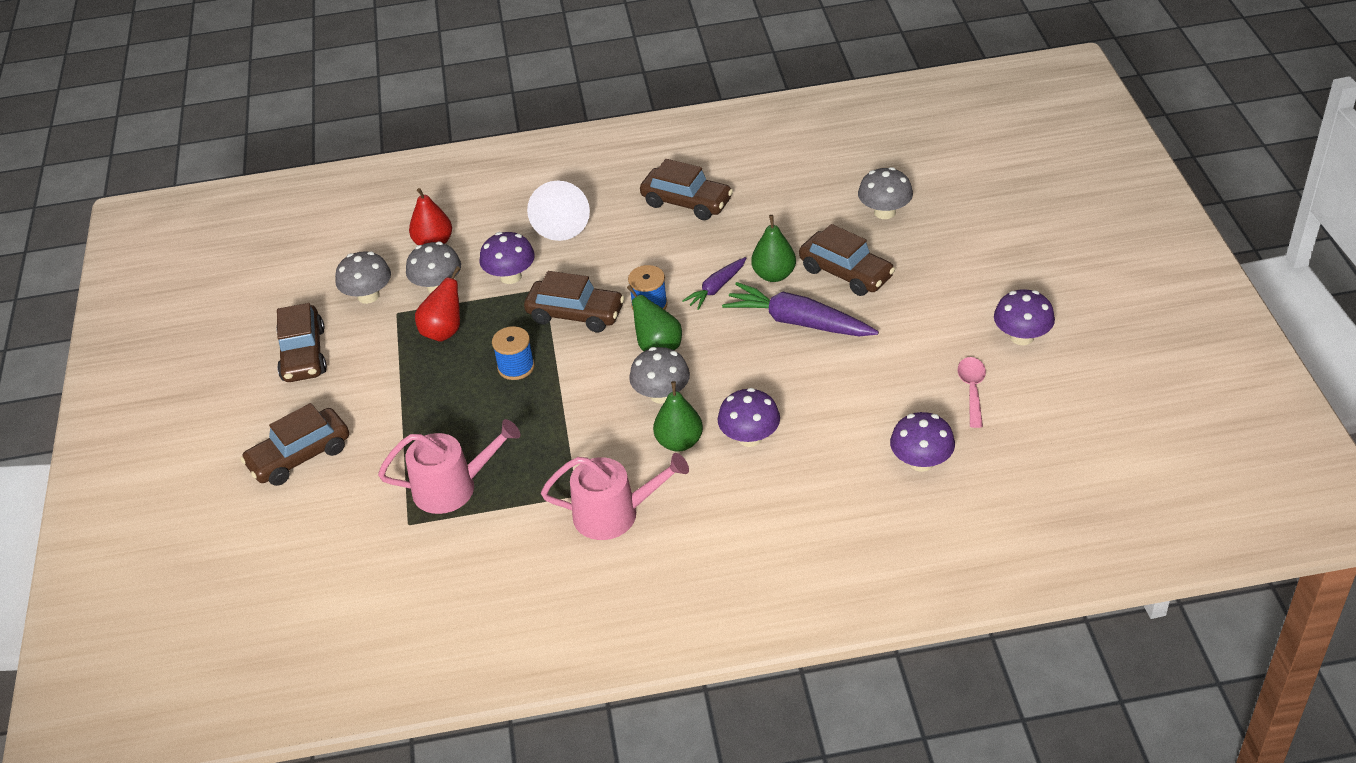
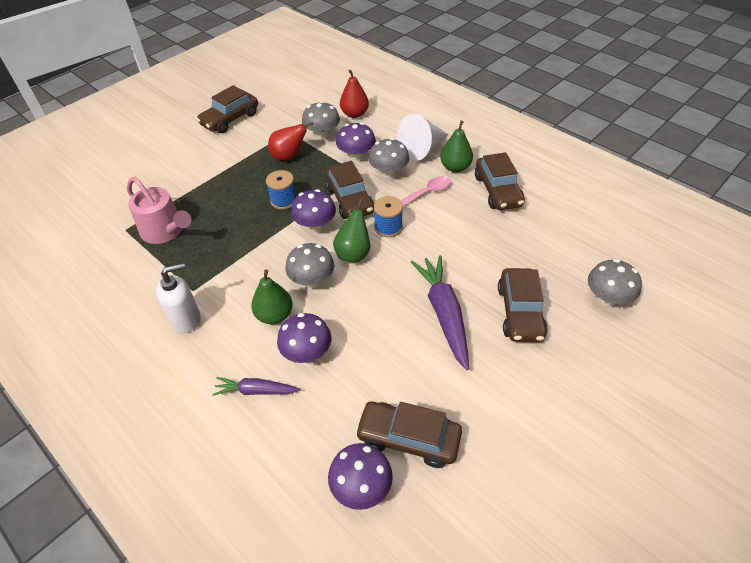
camera: 50 degrees right, 5 degrees up
(300, 456) = (153, 160): brown car -> brown car (408, 439)
(368, 296) = (292, 115): grey mushroom -> grey mushroom (388, 172)
(614, 514) = (186, 319): pink watering can -> white soap dispenser
(716, 288) = (434, 250): purple carrot -> purple carrot (256, 391)
(774, 275) = (477, 273): green pear -> green pear (455, 167)
(972, 390) = (473, 478): pink spoon -> pink spoon (428, 192)
(1021, 337) = (569, 481): purple mushroom -> purple mushroom (315, 225)

